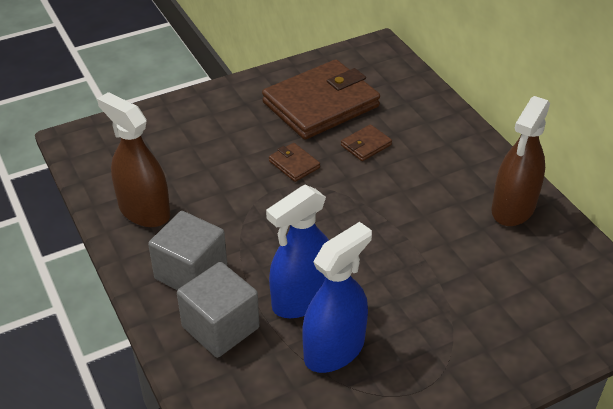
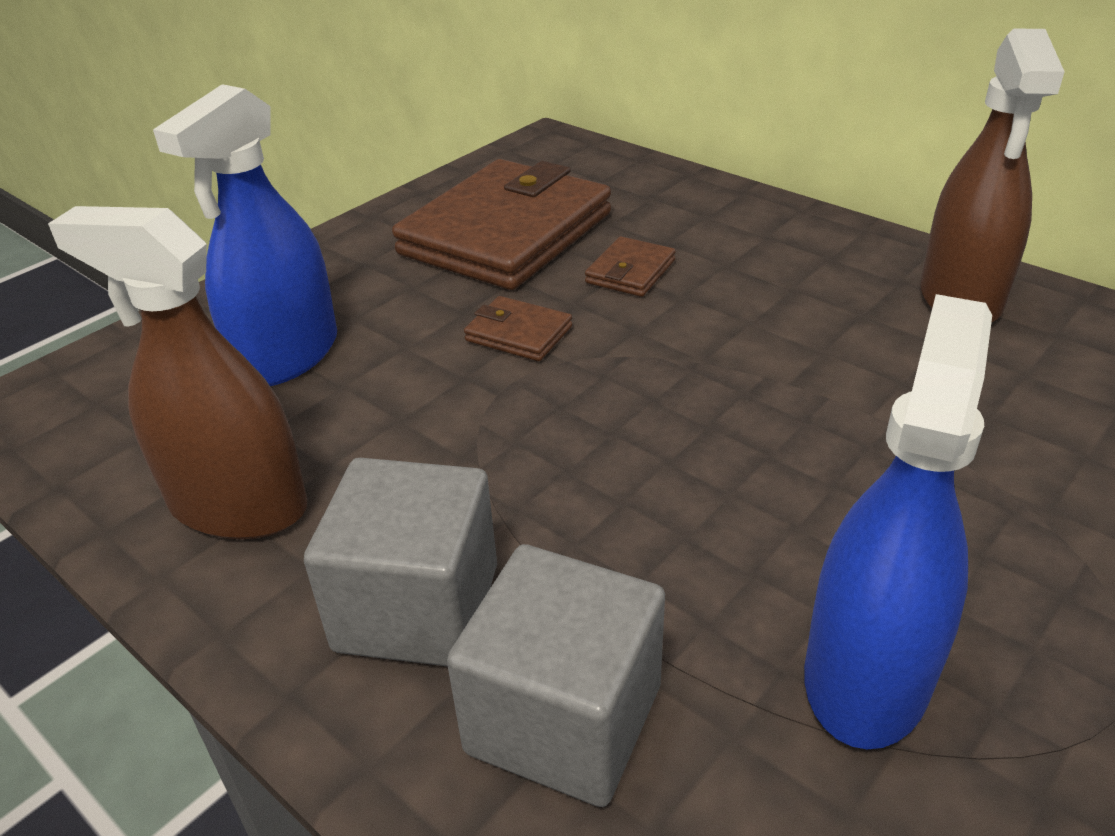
camera: 20 degrees left, 5 degrees down
(302, 299) = (710, 581): blue spray bottle -> blue spray bottle (287, 356)

